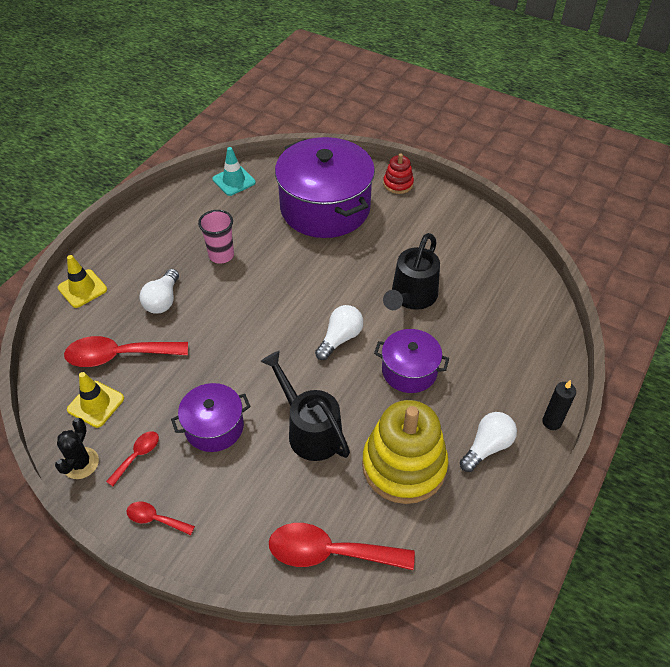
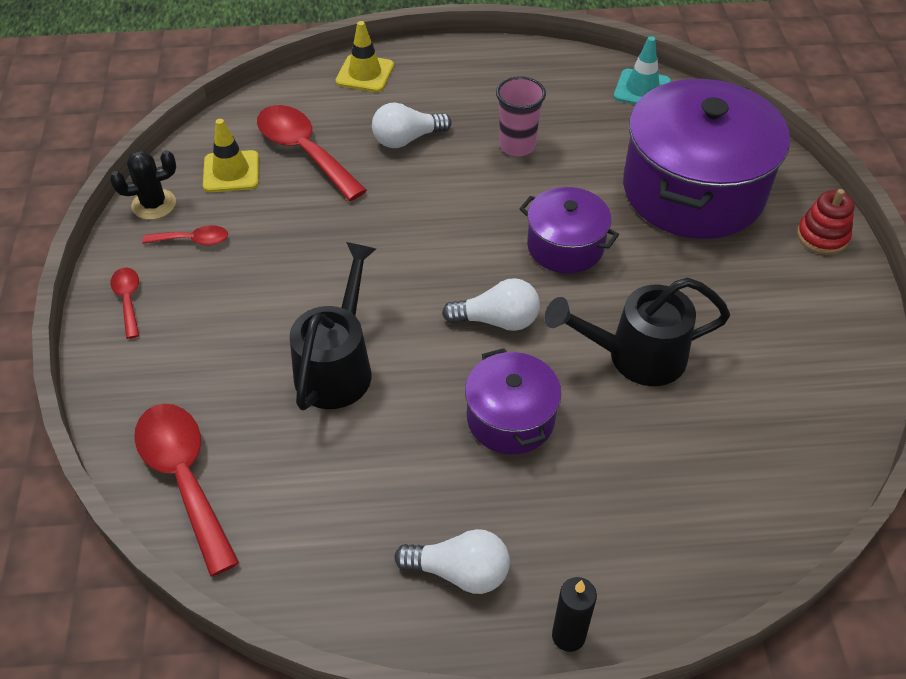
camera: 55 degrees right, 0 degrees up
(214, 427) = (275, 279): purple pot -> purple pot (565, 246)
(404, 465) = (358, 489): yellow stacking toy -> none

